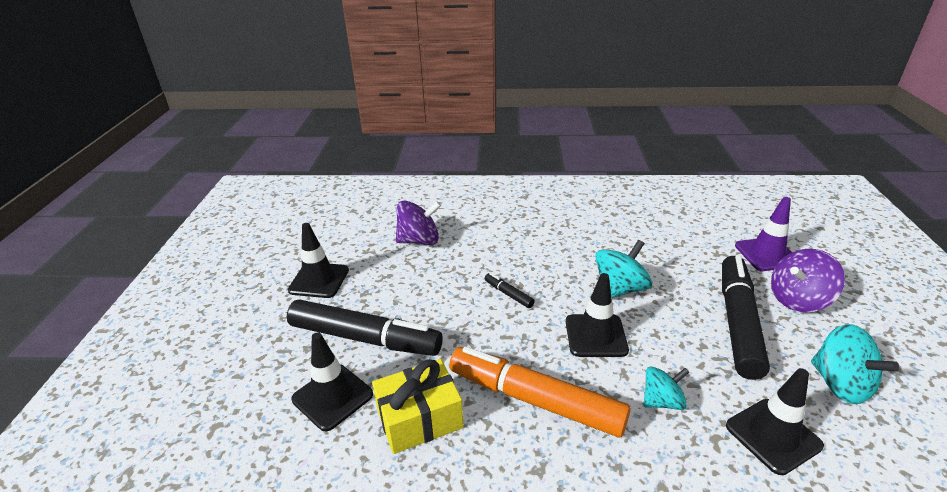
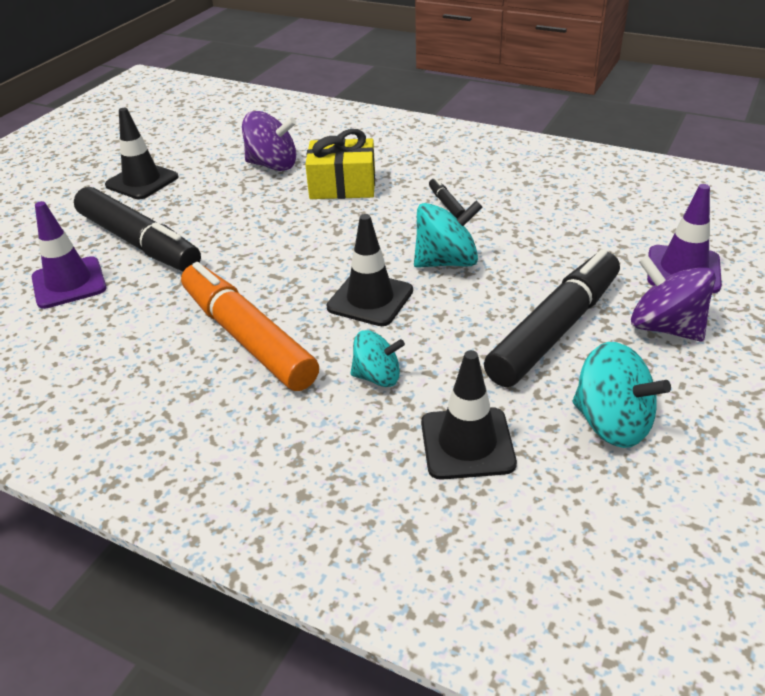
camera: 25 degrees right, 5 degrees up
(332, 397) = (69, 283): black traffic cone -> purple traffic cone
(419, 418) = (127, 321): yellow gift -> yellow gift (342, 186)
(508, 294) = (316, 238): black marker -> black marker (446, 204)
(798, 300) = (665, 327): purple spinning top -> purple spinning top turned 45 degrees clockwise
(840, 384) = (612, 423): turquoise spinning top -> turquoise spinning top turned 45 degrees counterclockwise

